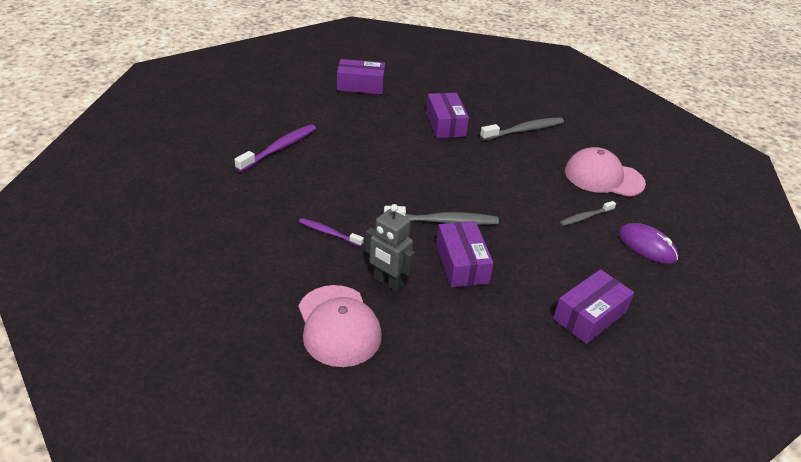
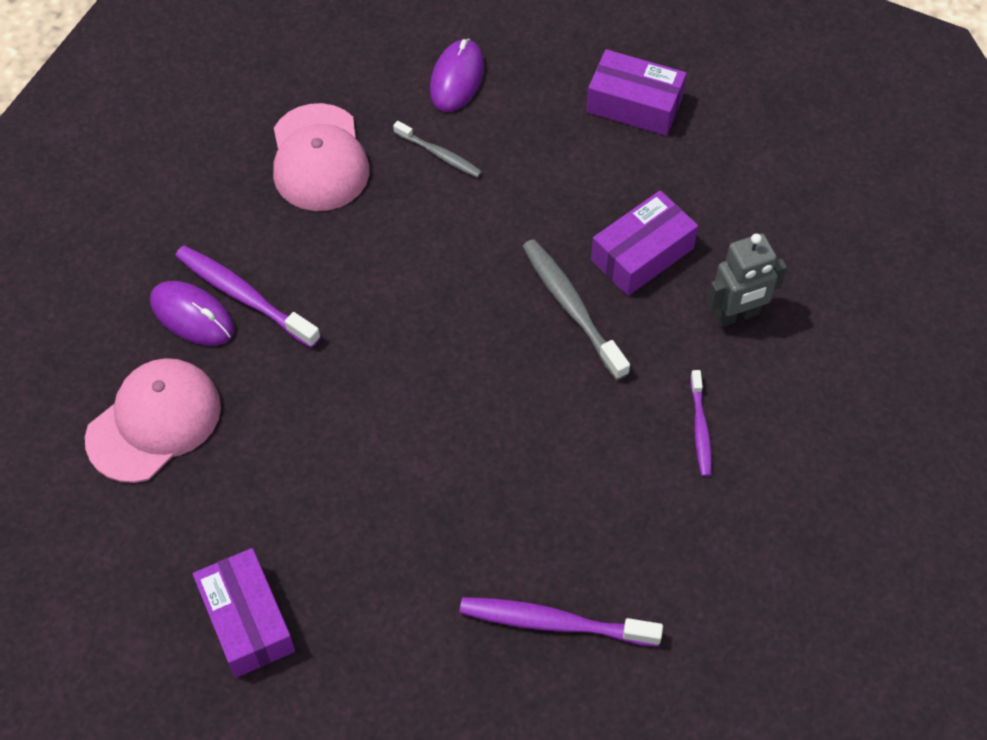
camera: 115 degrees left, 20 degrees up
(338, 325) = (843, 329): pink cap -> pink cap (154, 422)
(388, 282) = (736, 315): grey robot -> grey robot turned 60 degrees clockwise
(445, 124) = (301, 415): purple box -> none
(522, 115) = (192, 316): none -> purple mouse
(524, 130) = (244, 296): grey toothbrush -> purple toothbrush

